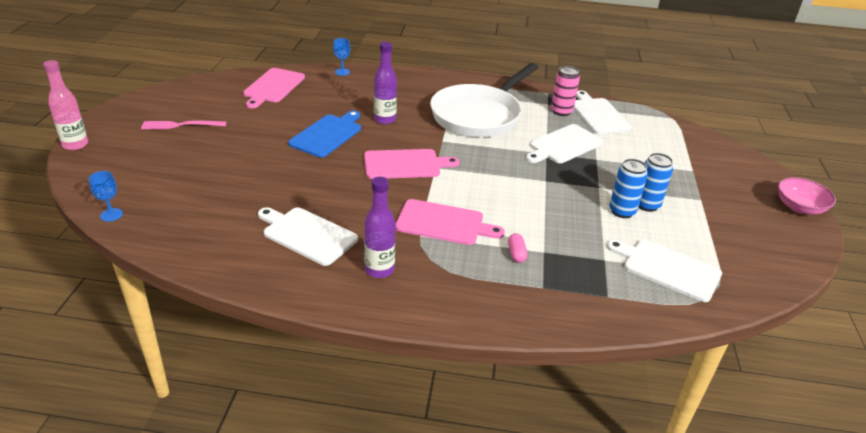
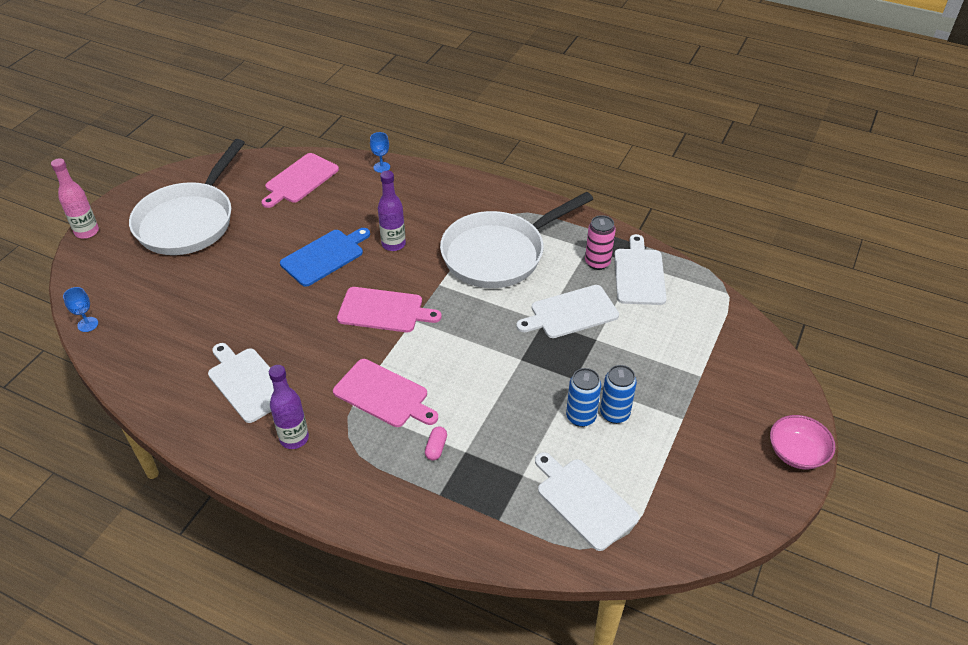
camera: 20 degrees right, 10 degrees up
(180, 125) = (189, 221): pink fork -> white pan

